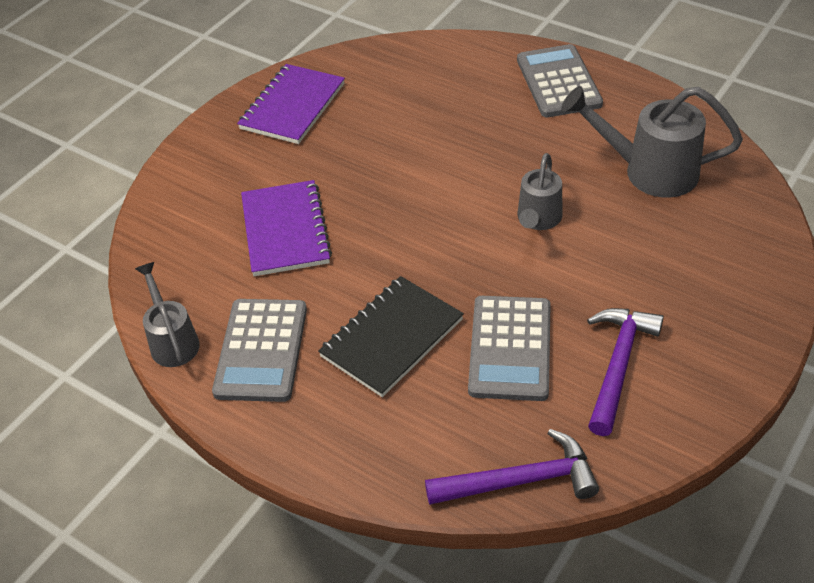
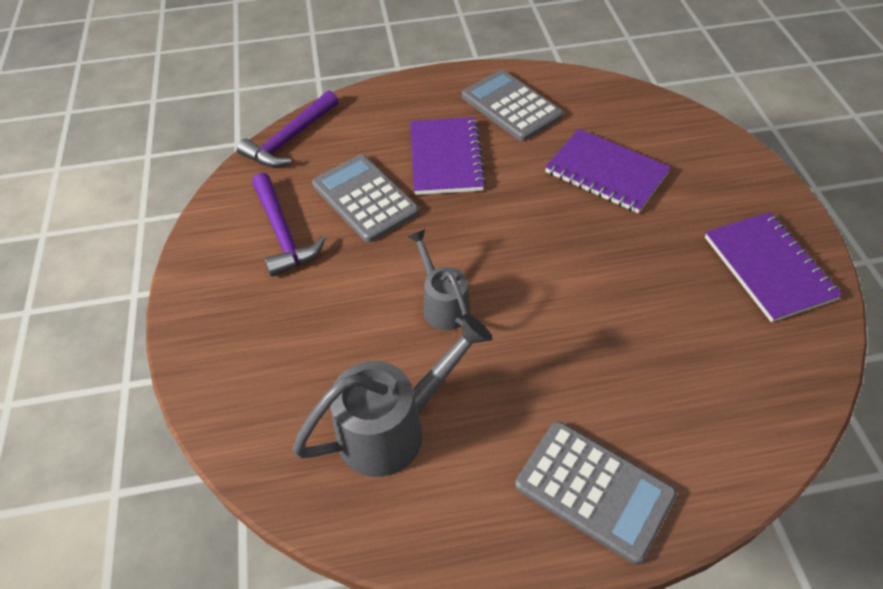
camera: 135 degrees right, 5 degrees up
(172, 341) = (565, 81): grey watering can -> none
(392, 338) = (446, 158): black notebook -> purple notebook

